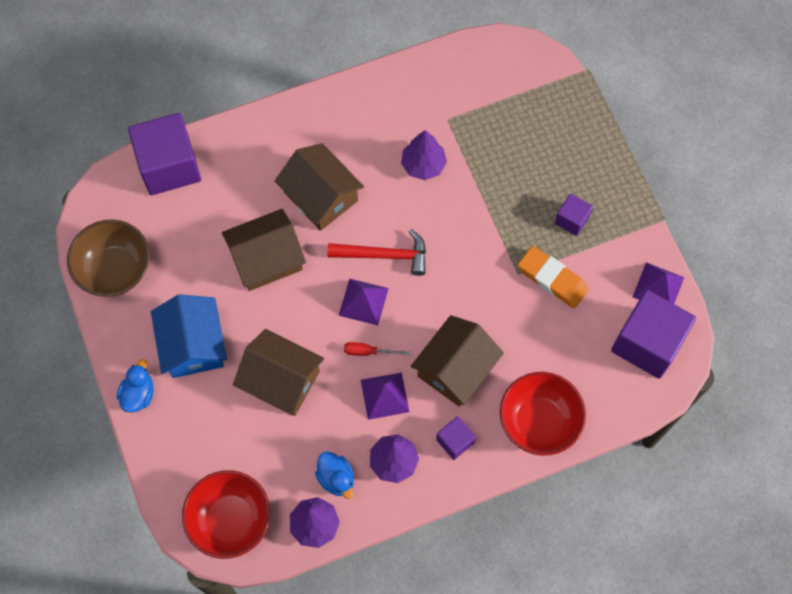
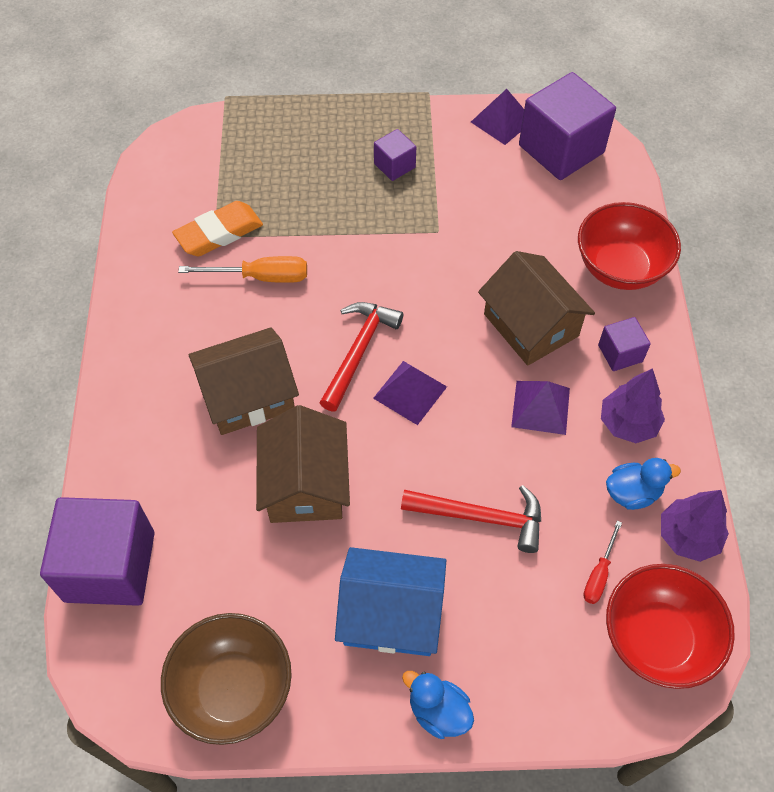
camera: 70 degrees left, 10 degrees down
(281, 380) = (481, 517): brown house -> red hammer
(368, 351) = (477, 407): red screwdriver -> red screwdriver (599, 574)
(423, 165) = (261, 277): purple tree -> orange screwdriver
(552, 279) = (457, 203): orange eraser -> orange eraser (219, 233)

